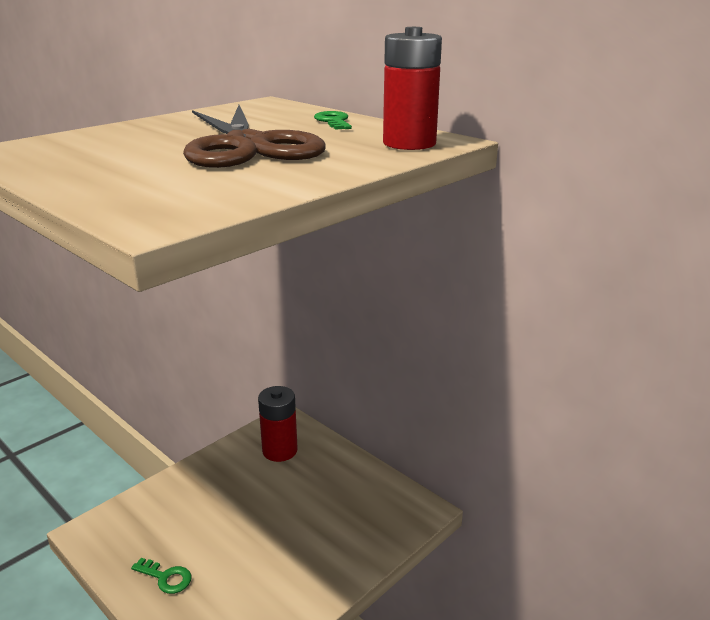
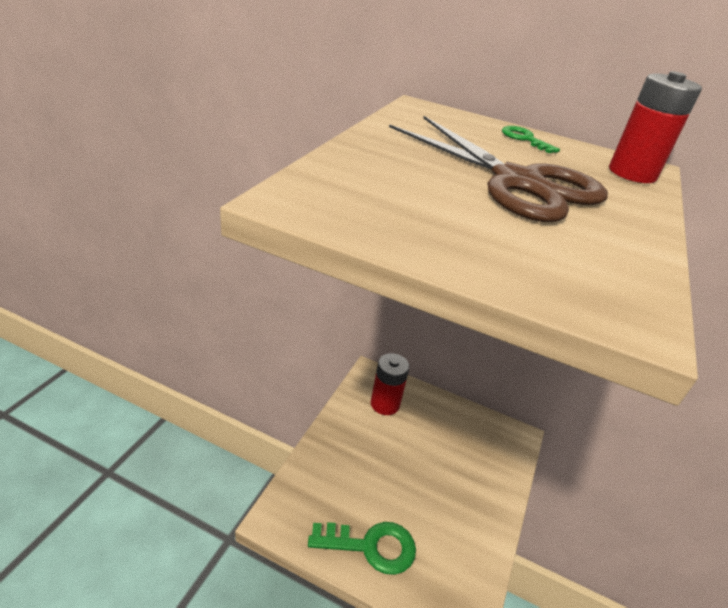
camera: 25 degrees left, 10 degrees up
(166, 577) = (371, 546): green key -> green key, size x1.89

